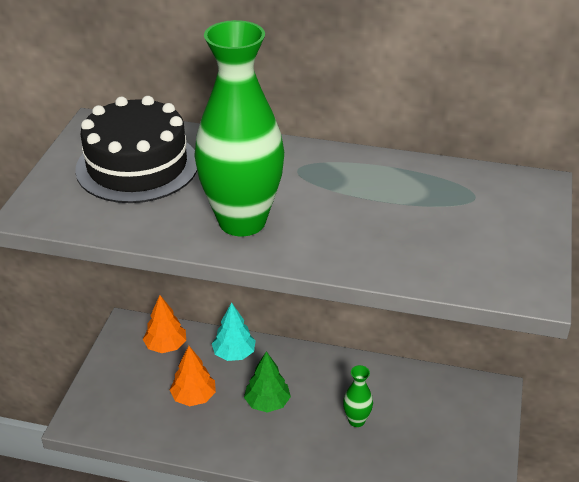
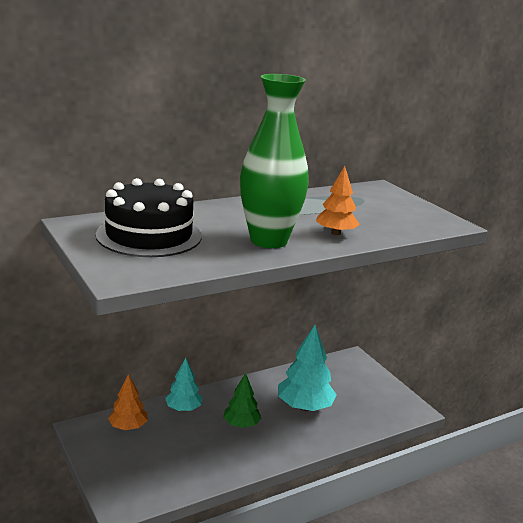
camera: 45 degrees left, 15 degrees down
(194, 397) = (189, 446): orange tree -> orange tree (336, 233)
(356, 420) = (304, 407): green vase -> turquoise tree

